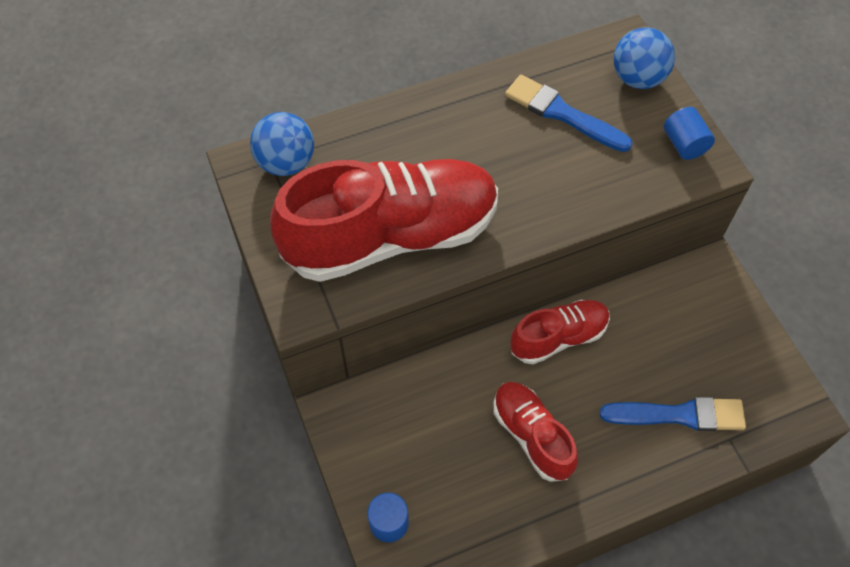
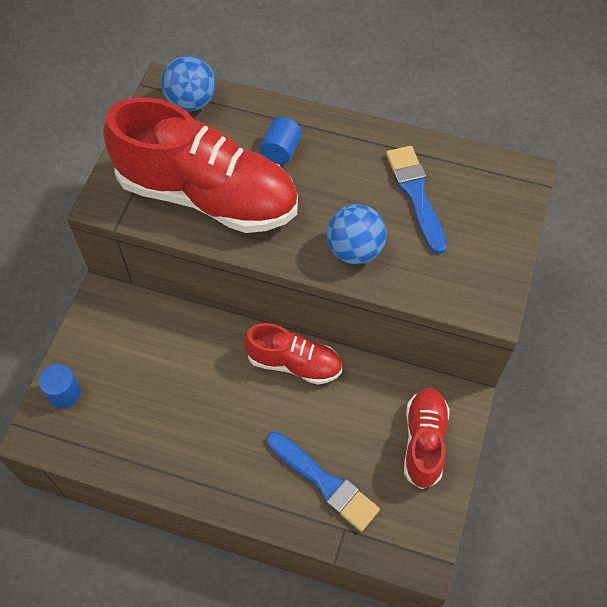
camera: 40 degrees right, 0 degrees up
(532, 435) = (208, 413): red shoe -> red shoe (424, 441)
(638, 78) = (503, 207): blue ball -> blue ball (354, 250)
(684, 144) = (487, 279): blue cylinder -> blue cylinder (281, 151)

